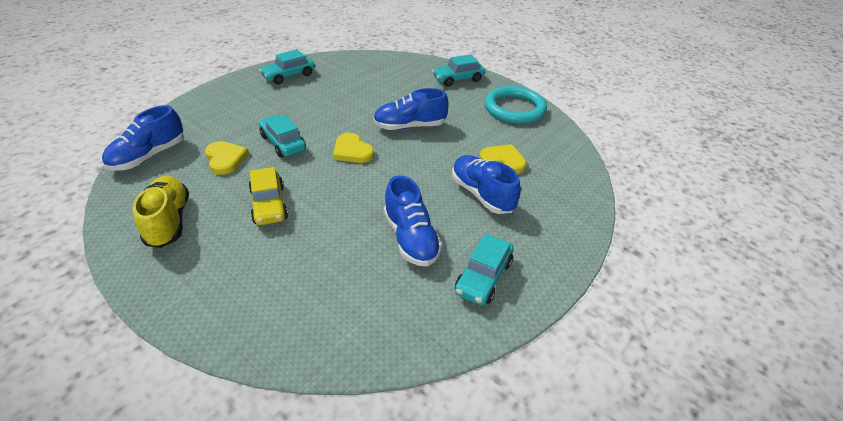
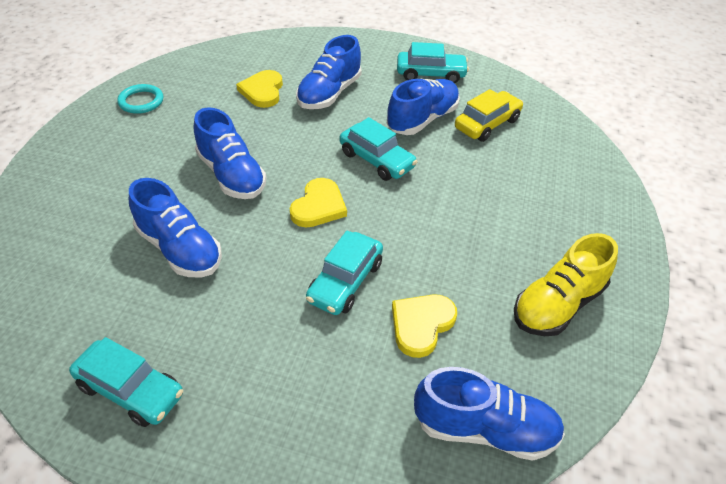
camera: 115 degrees left, 5 degrees up
(269, 205) = (462, 232): yellow car -> yellow car (487, 124)
(361, 99) = (180, 249): none -> blue shoe
(458, 79) = (70, 165): turquoise car -> turquoise car (376, 160)
(514, 109) = (141, 101): turquoise ring -> turquoise ring, size x0.53

